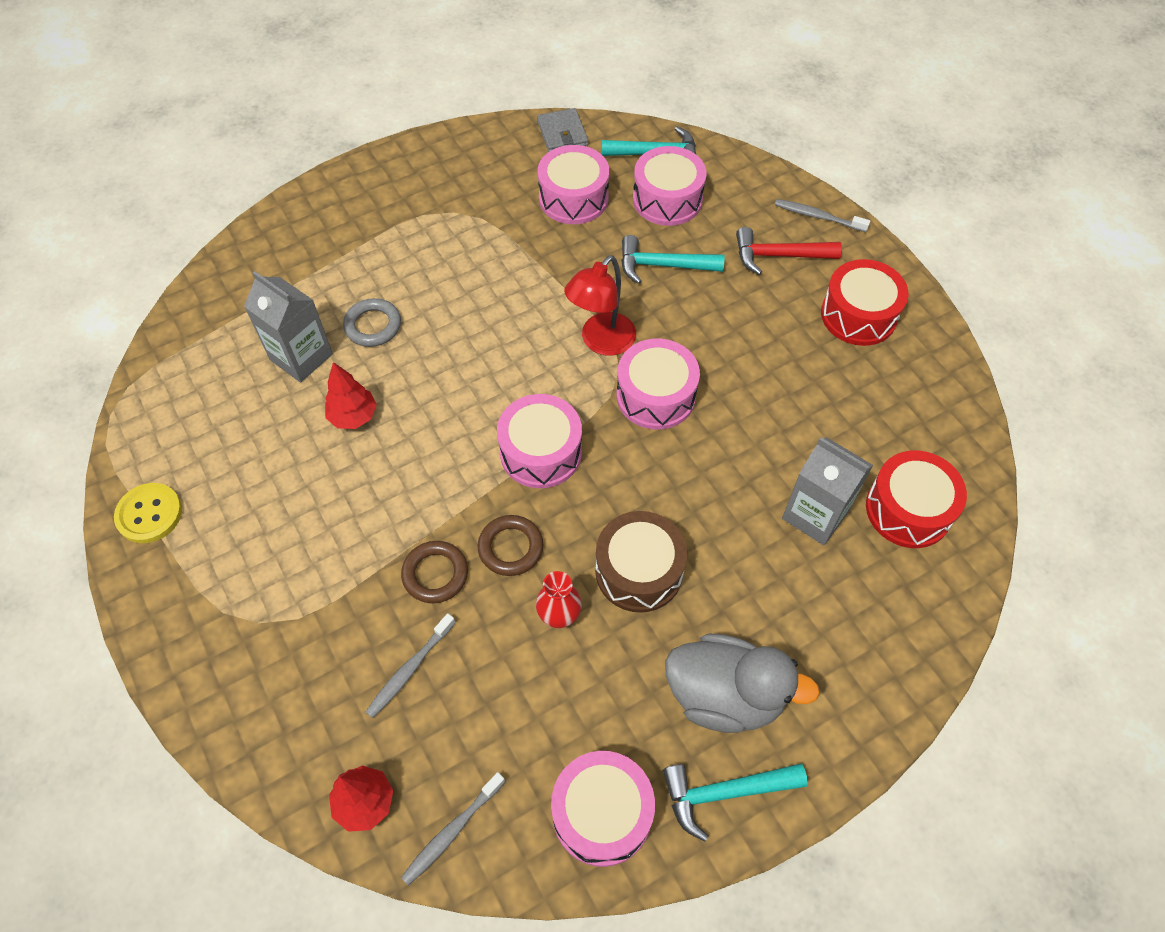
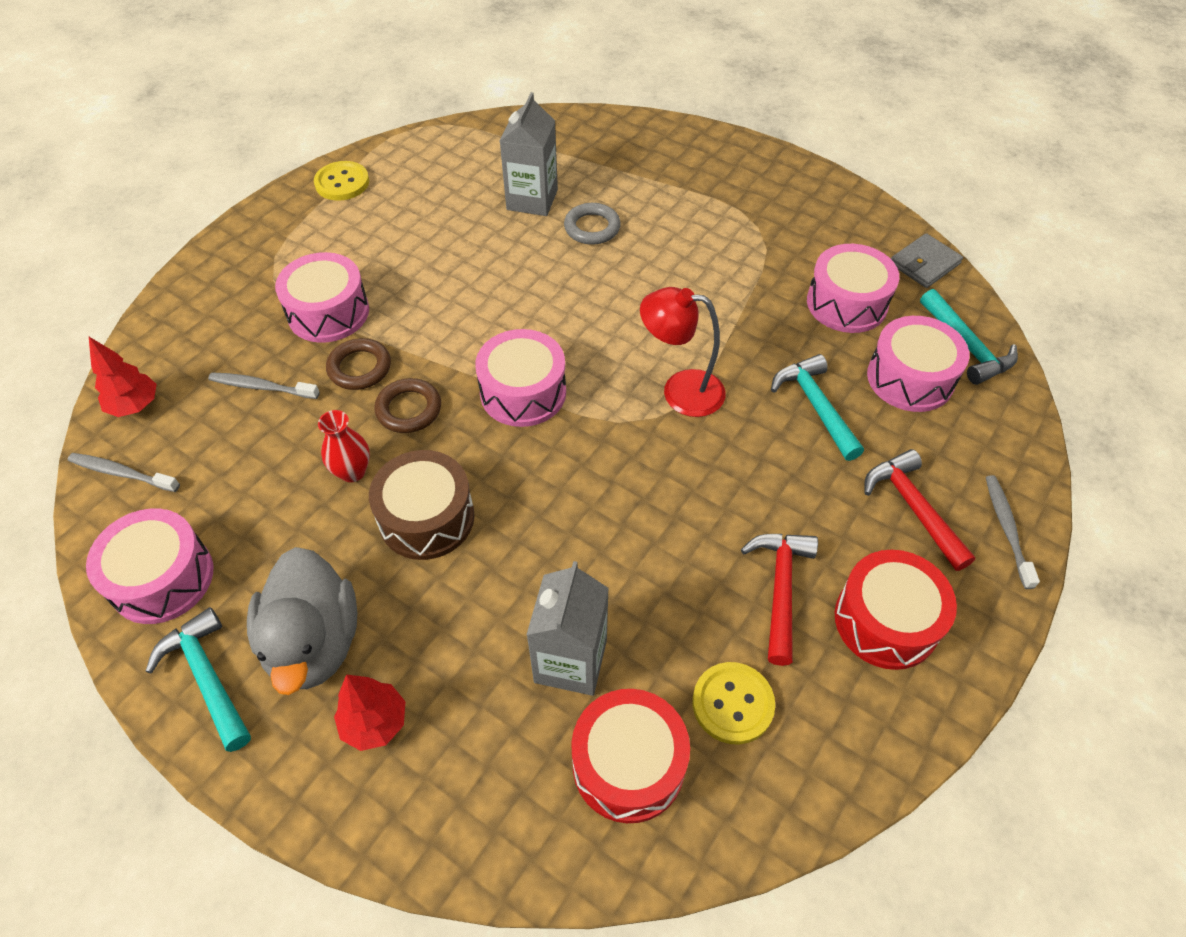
camera: 65 degrees right, 5 degrees down
(353, 417) = (490, 254): red tree -> red tree (375, 722)
(655, 396) = (642, 459): pink drum -> pink drum (328, 312)
(809, 361) = (780, 589): none -> red hammer
(886, 429) = (732, 704): none -> yellow button

